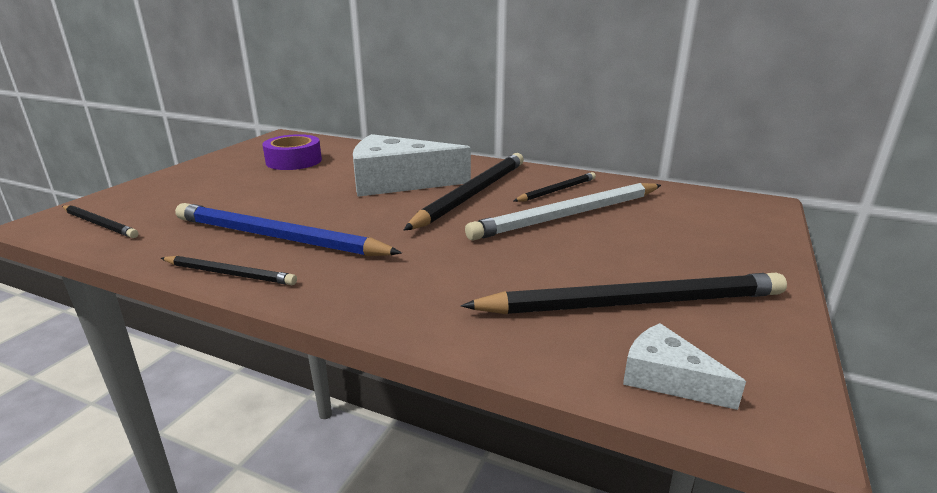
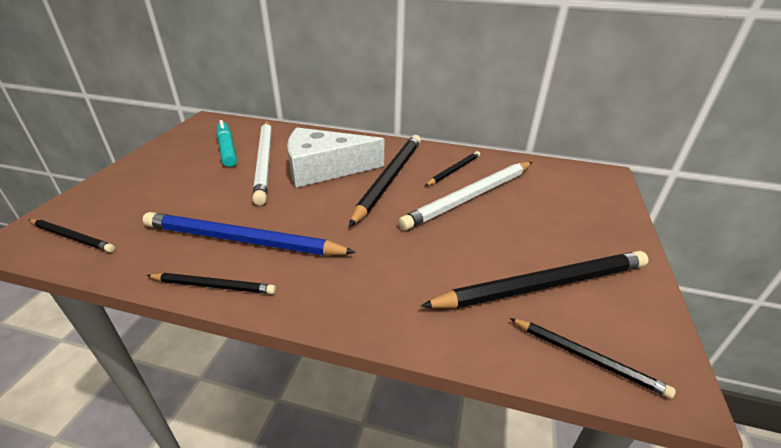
camera: 10 degrees left, 10 degrees up
(294, 161) = (227, 149): purple tape -> turquoise marker
(332, 173) = (265, 161): none -> white pencil
(667, 378) = (587, 358): white cheese -> black pencil

